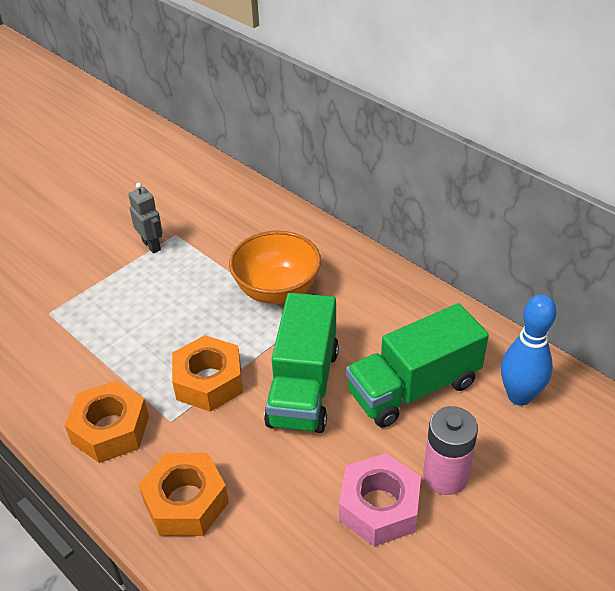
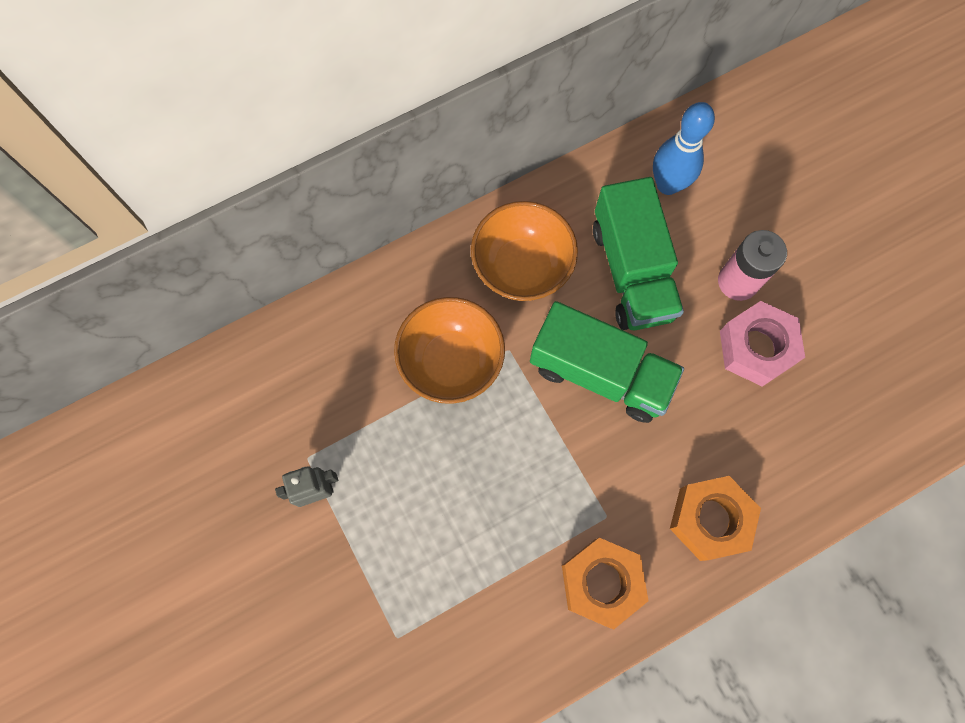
camera: 75 degrees left, 30 degrees up
(209, 381) = (565, 467): orange nut -> none
(379, 313) = (522, 268): none -> orange bowl

